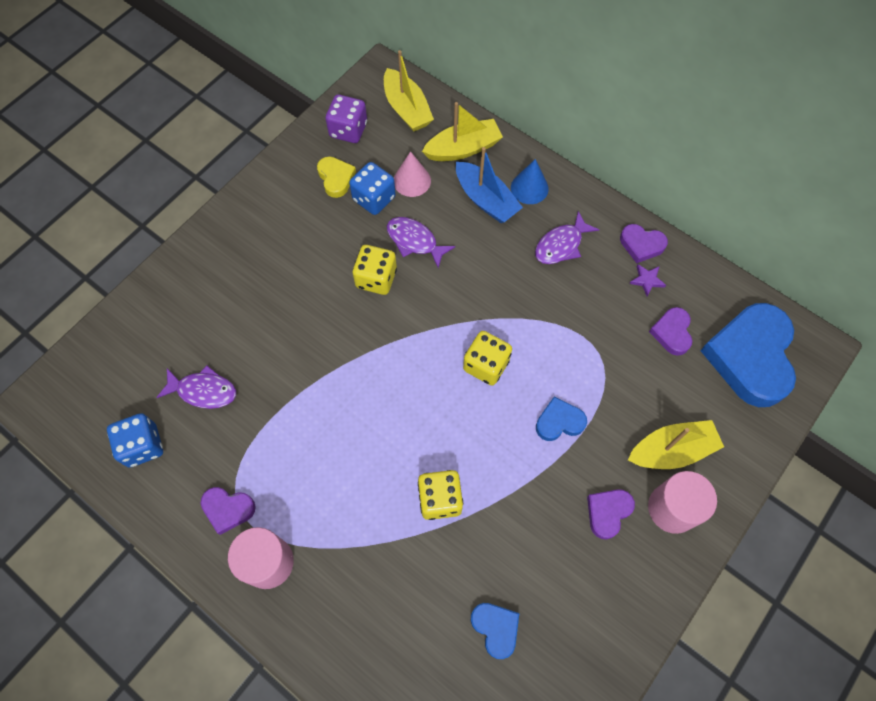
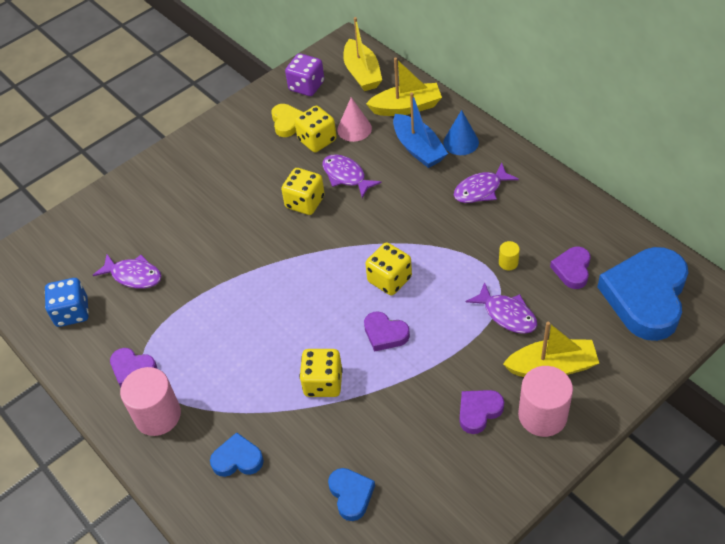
camera: 15 degrees right, 15 degrees down
(374, 198) = (317, 140): blue dice -> yellow dice
(559, 422) = (448, 332): blue heart -> blue heart (237, 459)
(605, 331) = (508, 263): none -> yellow cylinder
(615, 393) = (507, 314): none -> purple fish
(641, 245) = (557, 195): purple heart -> purple heart (385, 334)
(647, 280) = (557, 225): purple star -> none

